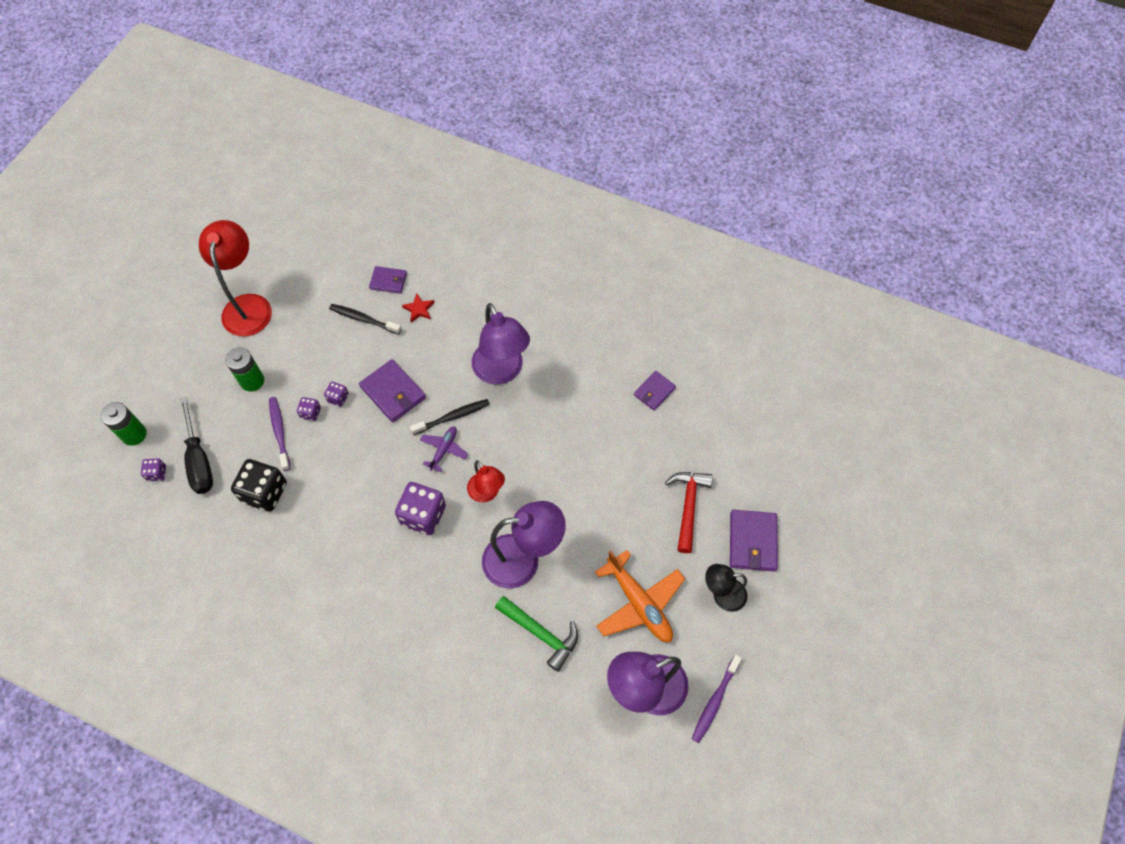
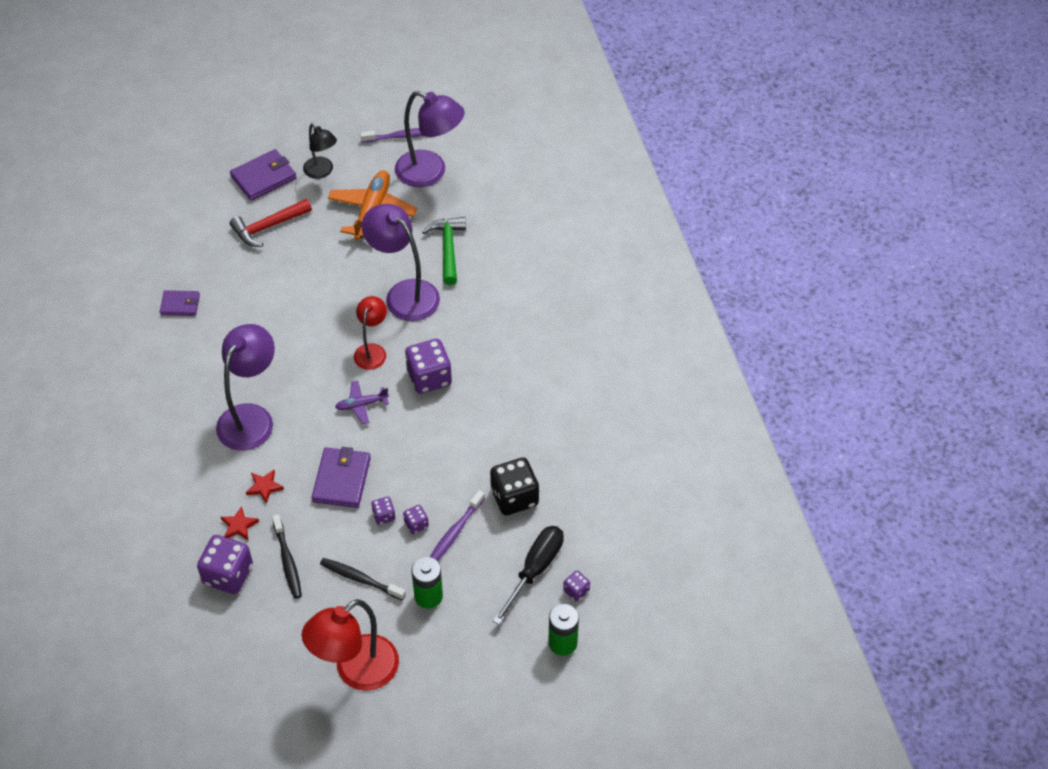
camera: 130 degrees left, 10 degrees down
(388, 281) = (228, 575): purple wallet -> purple dice
(434, 343) = (264, 487): none -> red star
(452, 417) = (326, 420): black toothbrush -> black toothbrush (360, 579)

